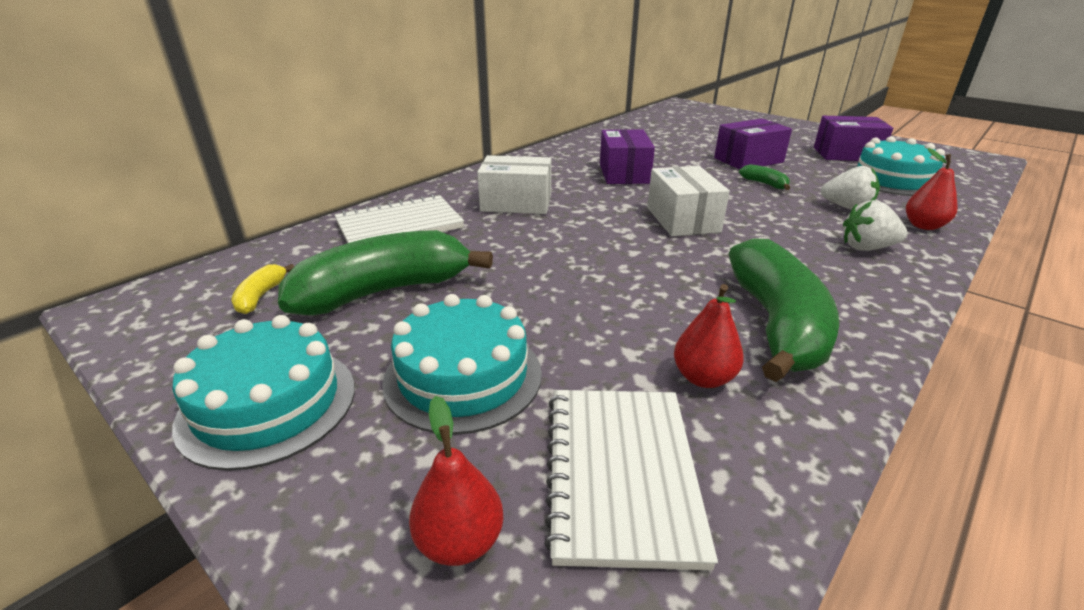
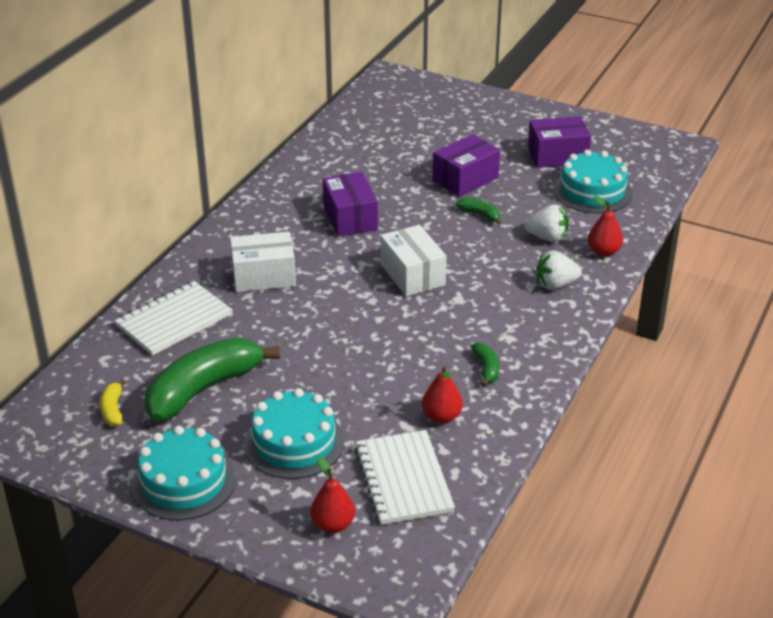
camera: 15 degrees left, 5 degrees up
(776, 324) = (486, 368): green banana -> green banana, size x0.42

